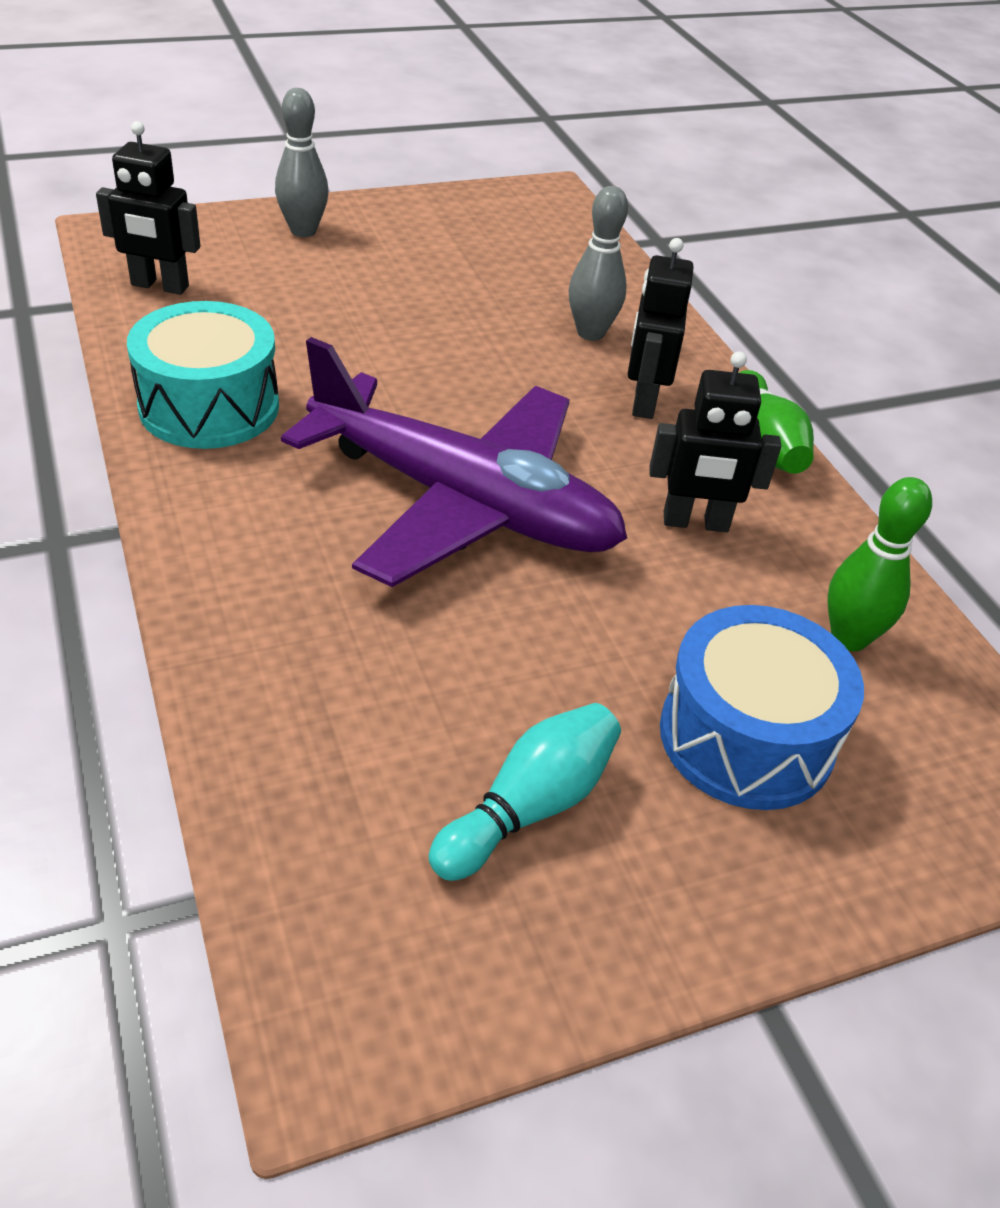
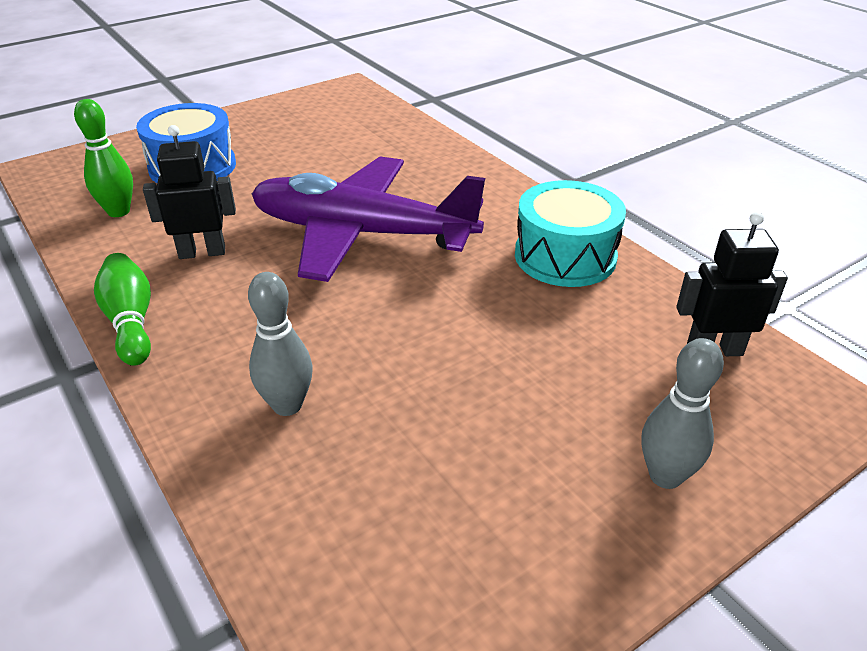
camera: 170 degrees right, 5 degrees down
(529, 807) = (294, 134): turquoise bowling pin -> none
(643, 401) = (234, 337): black robot -> none

